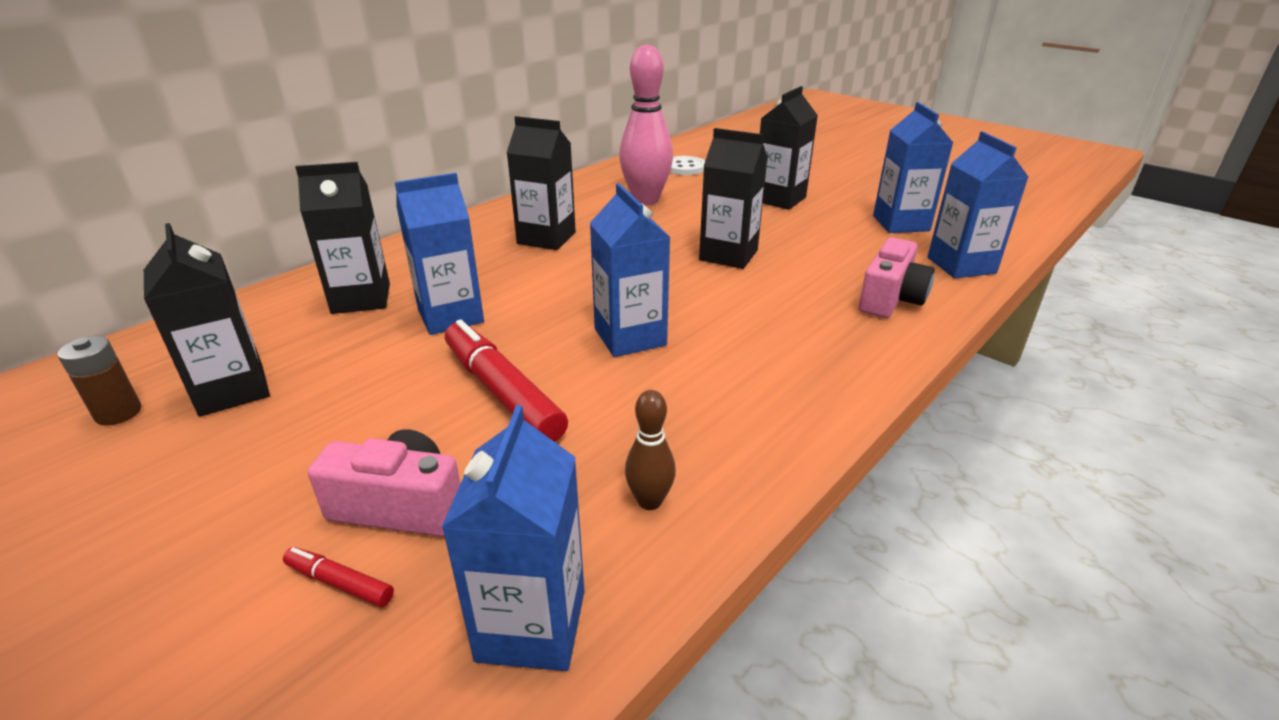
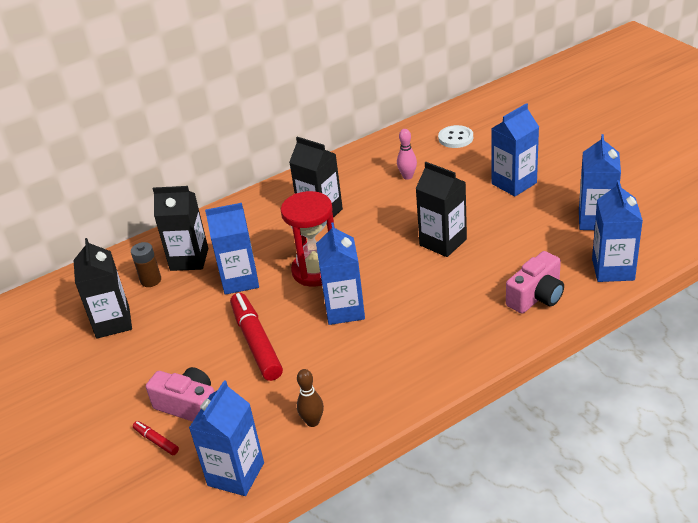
camera: 20 degrees right, 5 degrees up
(118, 413) = (57, 331): brown battery -> brown battery (151, 280)
(566, 296) = (316, 271): none -> red hourglass
(645, 200) = (407, 176): pink bowling pin -> pink bowling pin, size x0.49
(779, 199) = (514, 183): black carton -> blue carton

